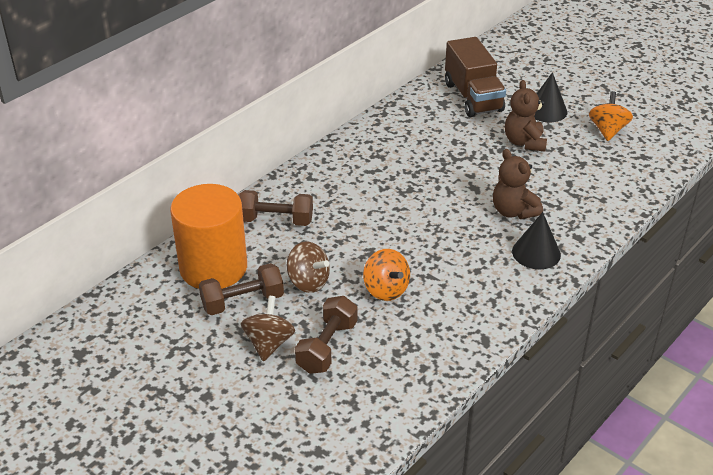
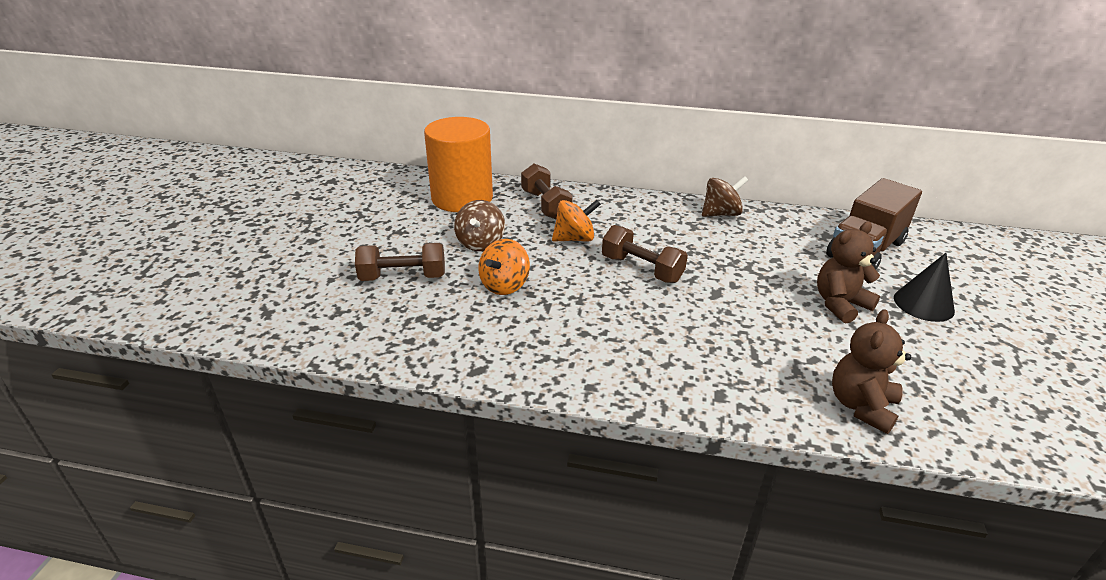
camera: 60 degrees right, 5 degrees down
(242, 302) = (431, 222): brown dumbbell -> brown dumbbell (641, 269)
(269, 343) = (389, 248): brown spinning top -> brown spinning top (721, 214)
(513, 211) = (709, 330): brown teddy bear -> brown teddy bear (861, 406)
(536, 253) = (655, 368): black cone -> none
(607, 130) = (963, 364): orange spinning top -> orange spinning top (574, 239)

